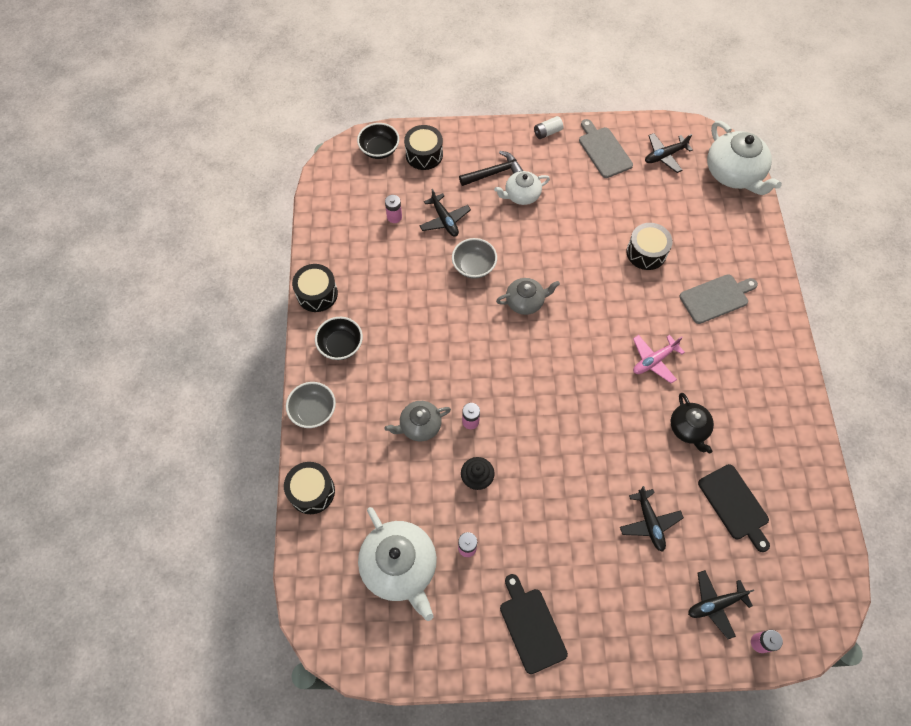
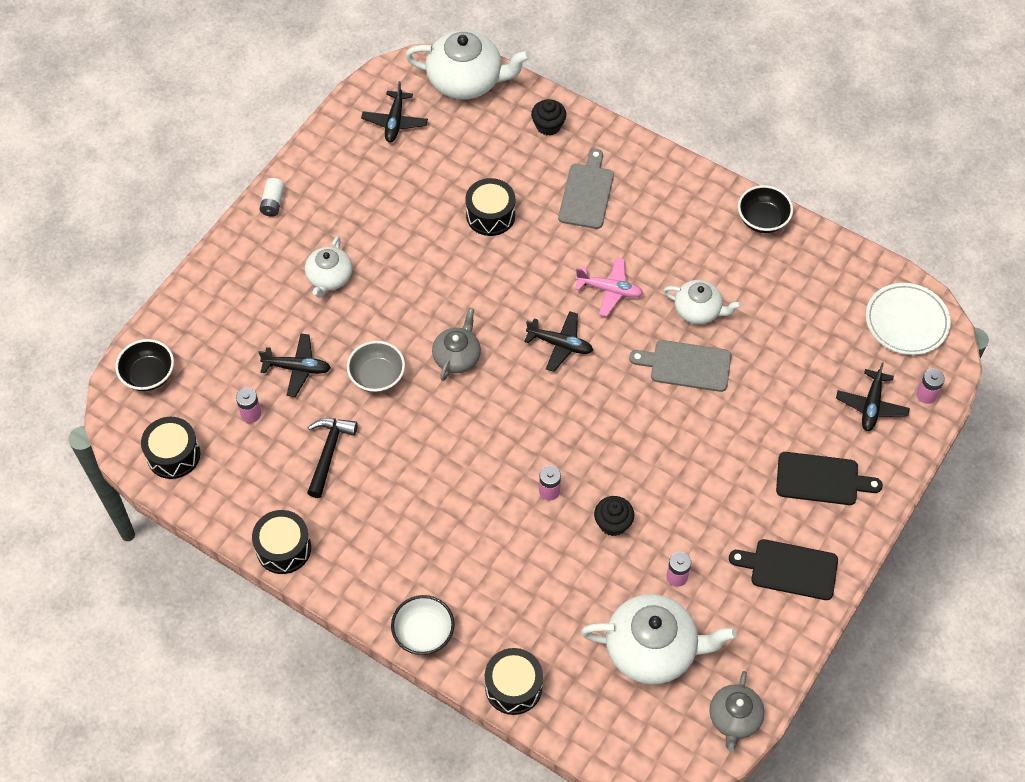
camera: 55 degrees left, 5 degrees down
(313, 411) = (423, 633): grey bowl -> white bowl
(341, 345) = (367, 561): black bowl -> black bowl (762, 220)
(419, 425) = (518, 541): grey teapot -> grey teapot (734, 718)
(424, 154) = (195, 335): black drum -> black drum (173, 455)
(494, 172) = (279, 284): black hammer -> black hammer (328, 453)
(603, 150) = (341, 169): grey cutting board -> grey cutting board (686, 365)
(649, 522) = (763, 405): black plane -> black plane (560, 344)
(654, 360) = (609, 290): pink plane -> pink plane turned 75 degrees counterclockwise
(688, 428) = (698, 310): black teapot -> white teapot
(735, 505) = (796, 326): black cutting board -> black cutting board (821, 479)
(746, 241) = (548, 125): none -> black cupcake
(811, 587) = (906, 321): none -> white plate

